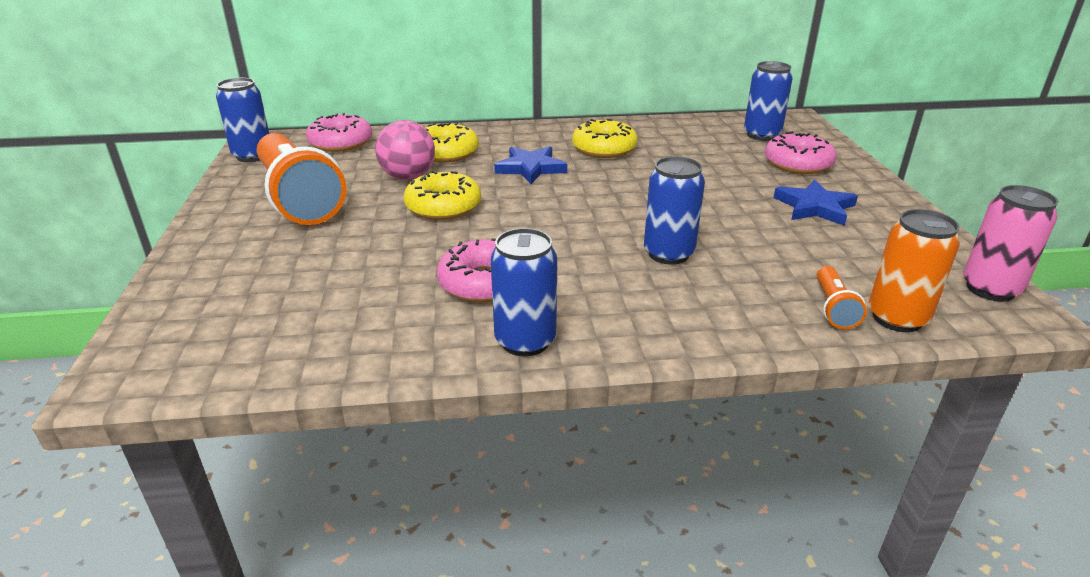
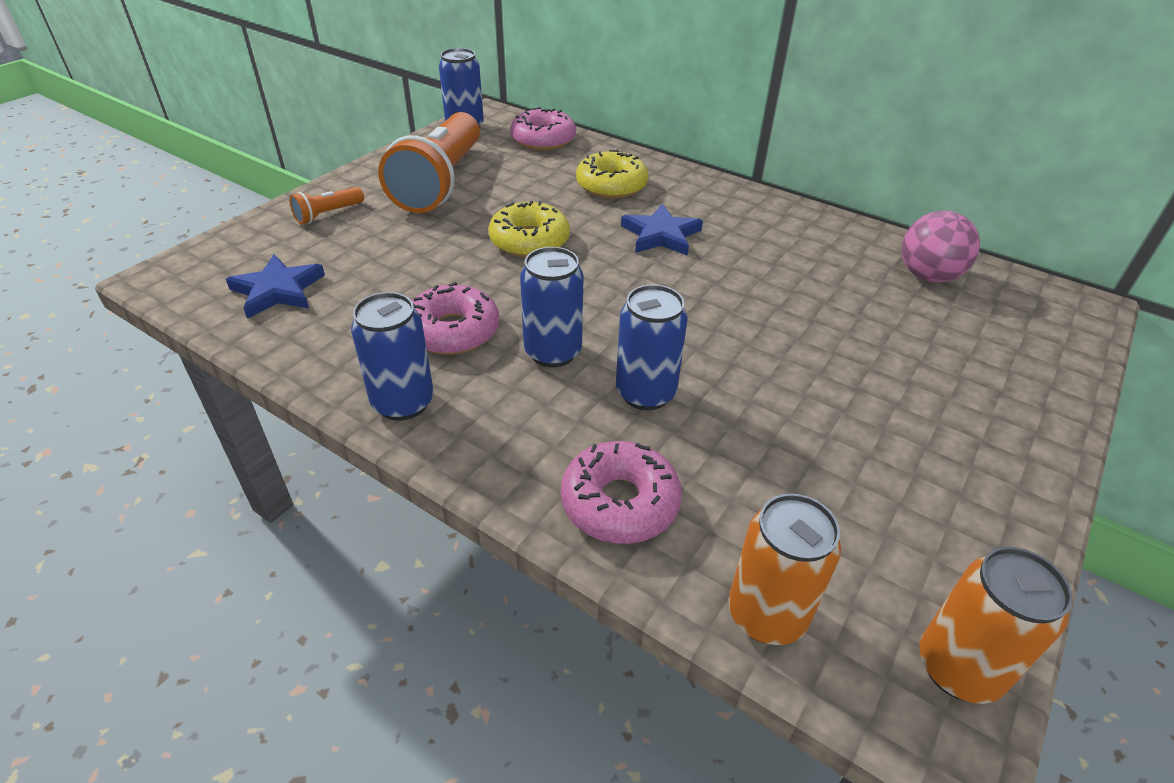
camera: 40 degrees right, 10 degrees up
(408, 177) = (545, 197): pink ball -> pink ball (928, 276)
(604, 148) = (768, 244): yellow donut -> none
(762, 135) = (991, 308): blue can -> blue can (553, 352)
(797, 164) = (976, 367): pink donut -> pink donut (620, 503)
(815, 207) = (901, 431): blue star -> blue star (278, 290)
(833, 308) = (714, 554): orange flashlight -> orange flashlight (328, 214)
(990, 289) = (958, 668): pink can -> orange can

